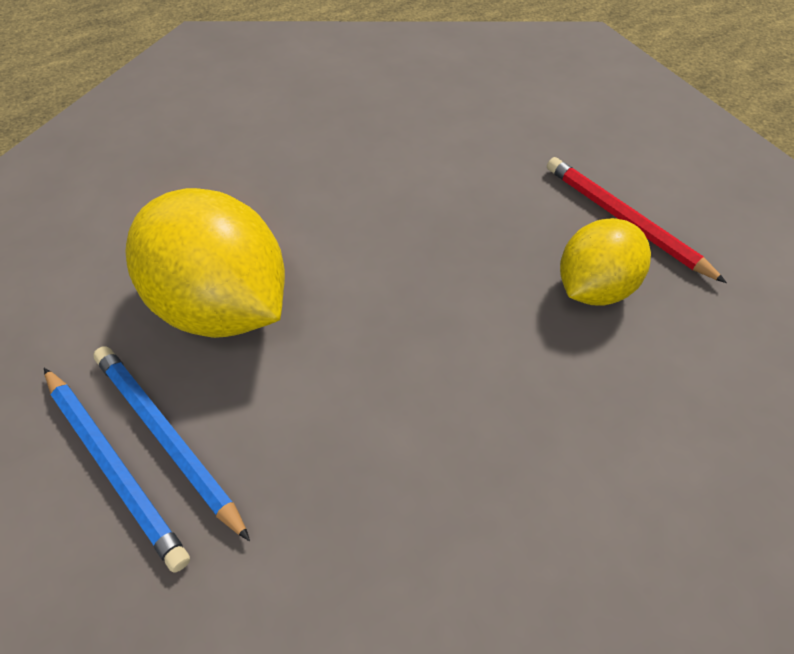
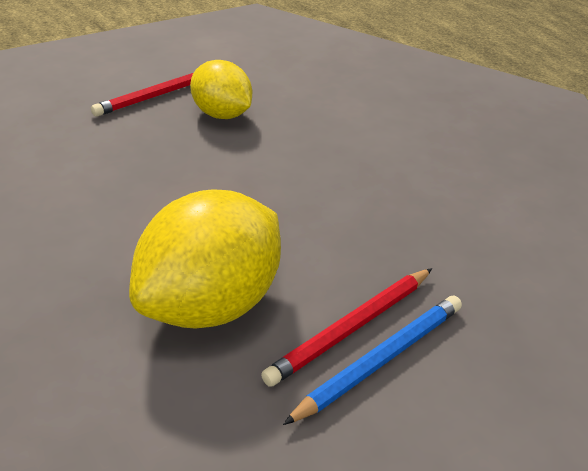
camera: 90 degrees left, 15 degrees down
(167, 438) = (351, 328): blue pencil -> red pencil

